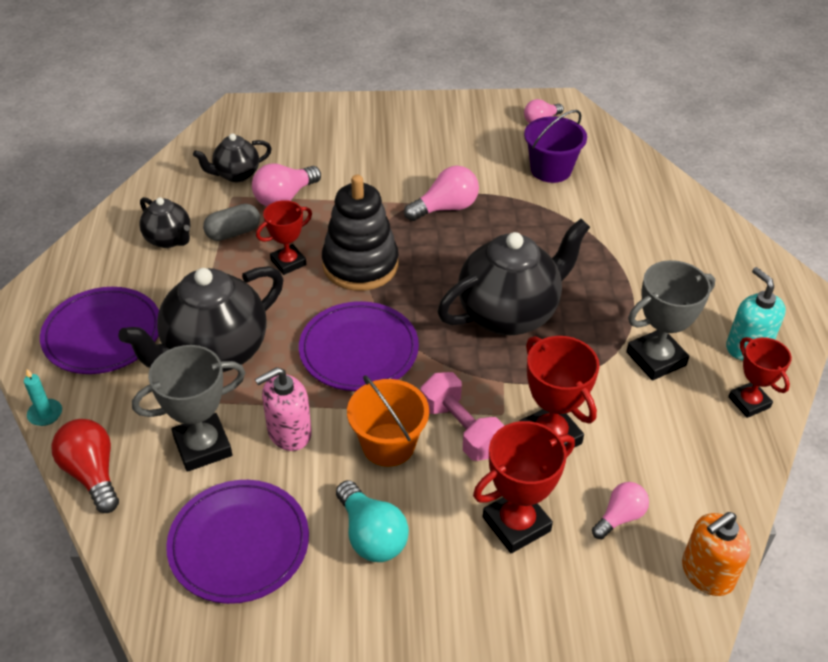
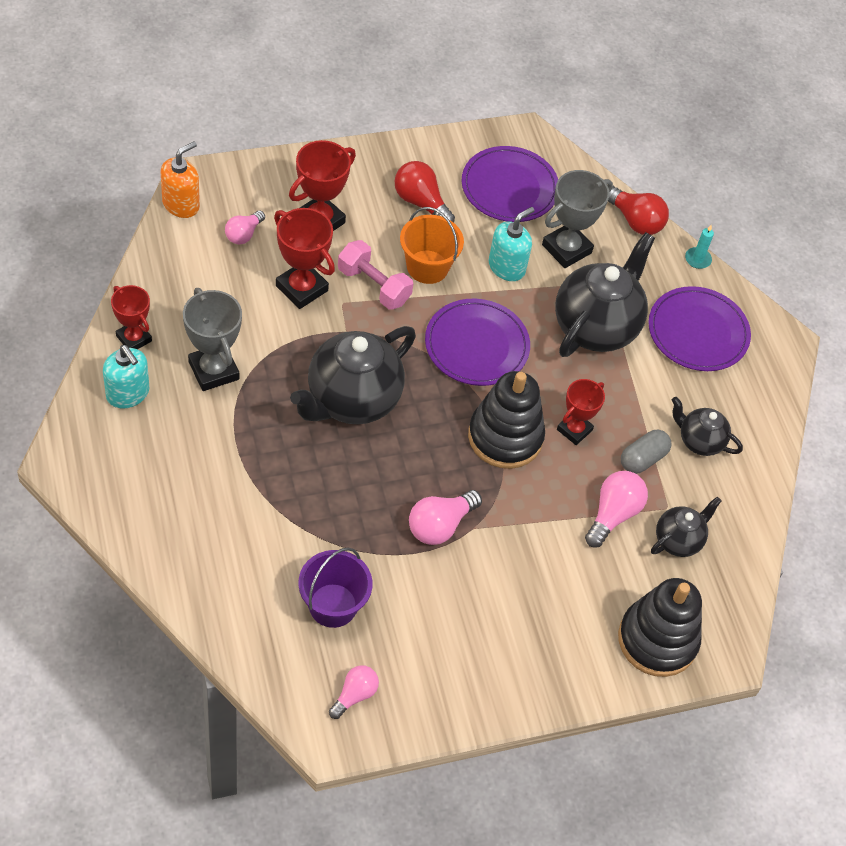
camera: 160 degrees right, 10 degrees up
(289, 433) = (507, 267): pink soap dispenser -> turquoise soap dispenser
(291, 121) = (657, 640): none -> black stacking toy
(371, 535) = (421, 202): turquoise light bulb -> red light bulb
(656, 359) = (214, 370): grey trophy -> grey trophy turned 75 degrees counterclockwise

